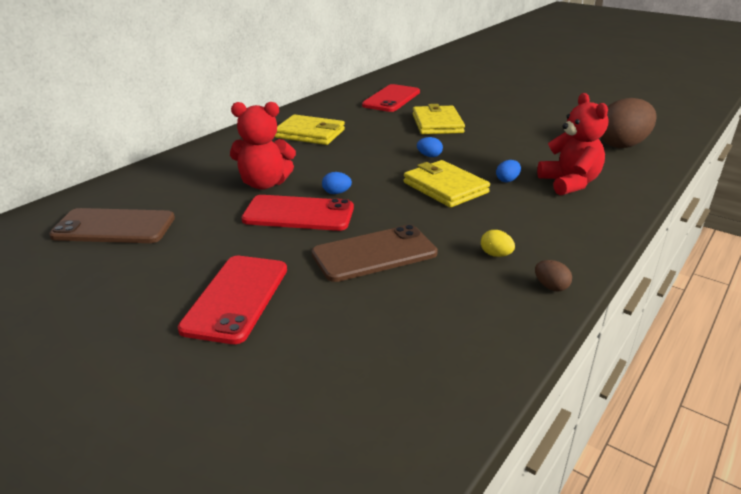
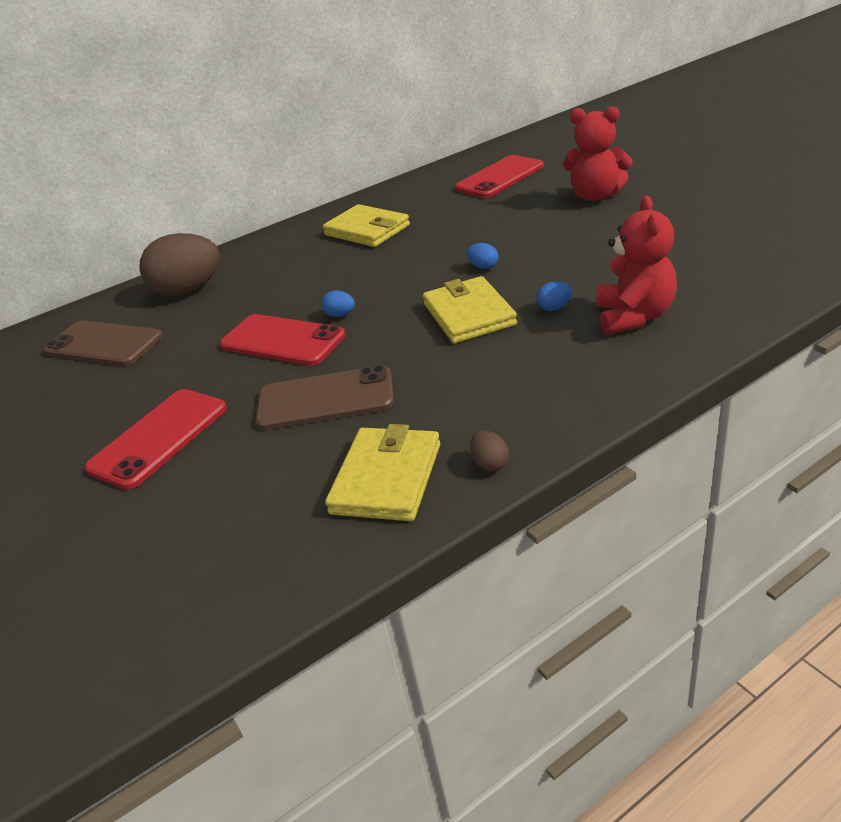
camera: 25 degrees right, 5 degrees up
(264, 184) = (274, 299): red teddy bear -> red teddy bear (596, 196)
(437, 124) = (530, 217): yellow wallet -> yellow wallet (387, 478)
(496, 255) = (458, 413): yellow egg -> none
(622, 145) = (763, 257): brown egg -> brown egg (189, 290)

